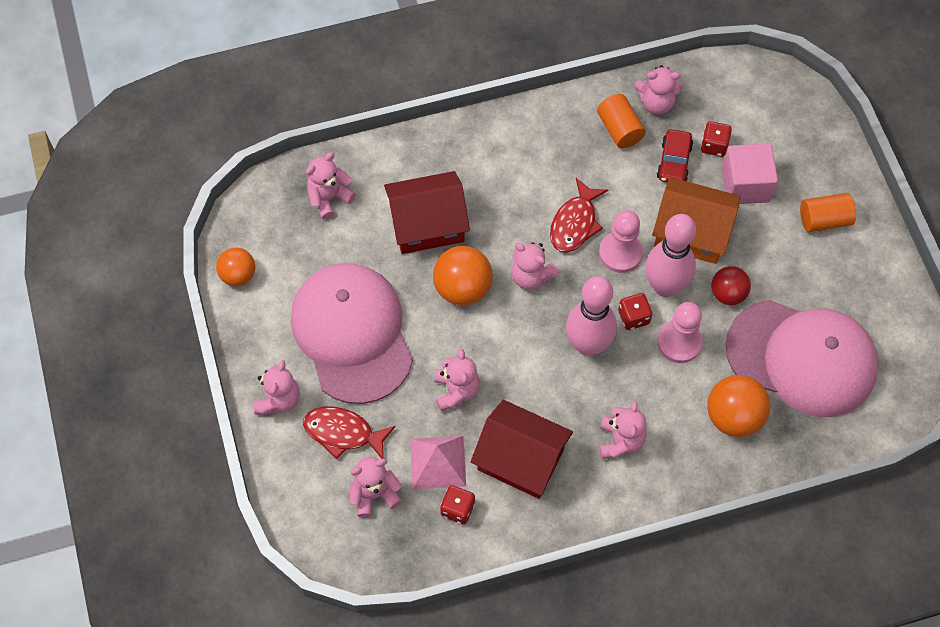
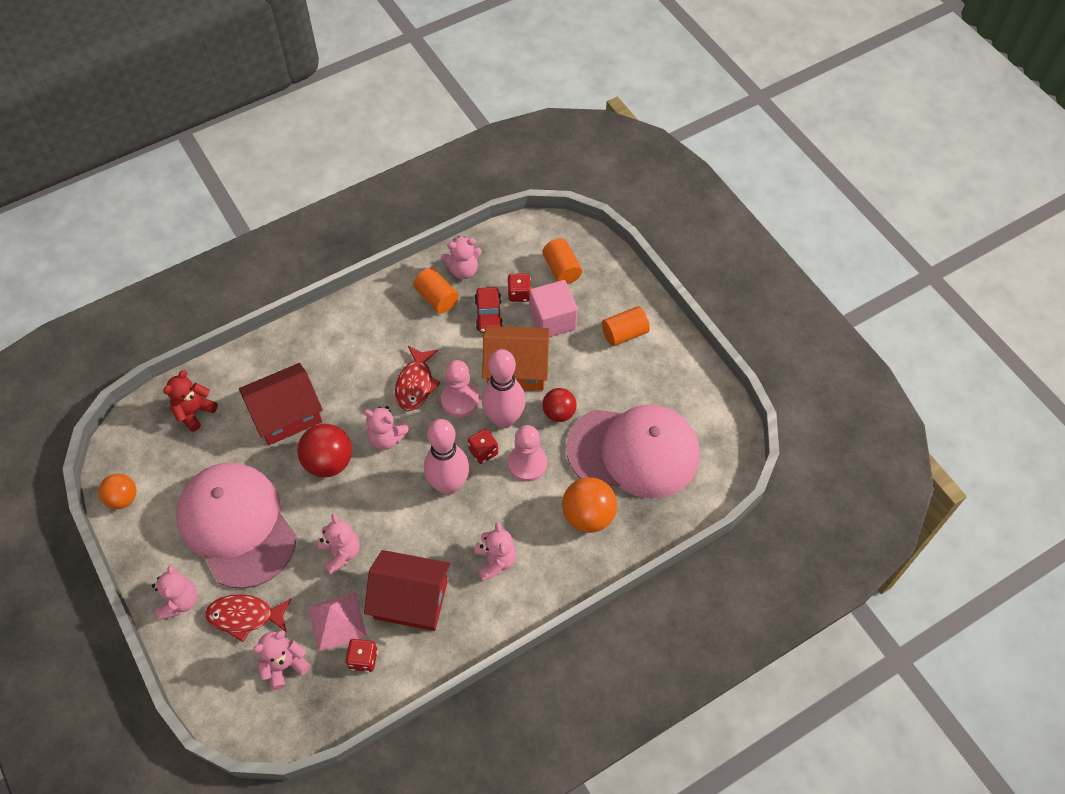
camera: 15 degrees left, 5 degrees down
(329, 198) = (194, 412): pink teddy bear -> red teddy bear
(462, 288) = (329, 462): orange ball -> red ball
(769, 127) = (561, 269): none -> orange cylinder

